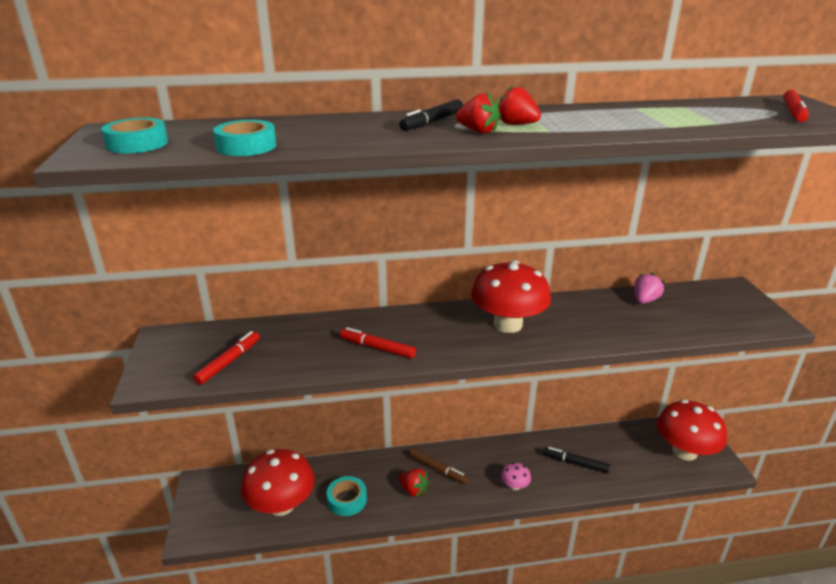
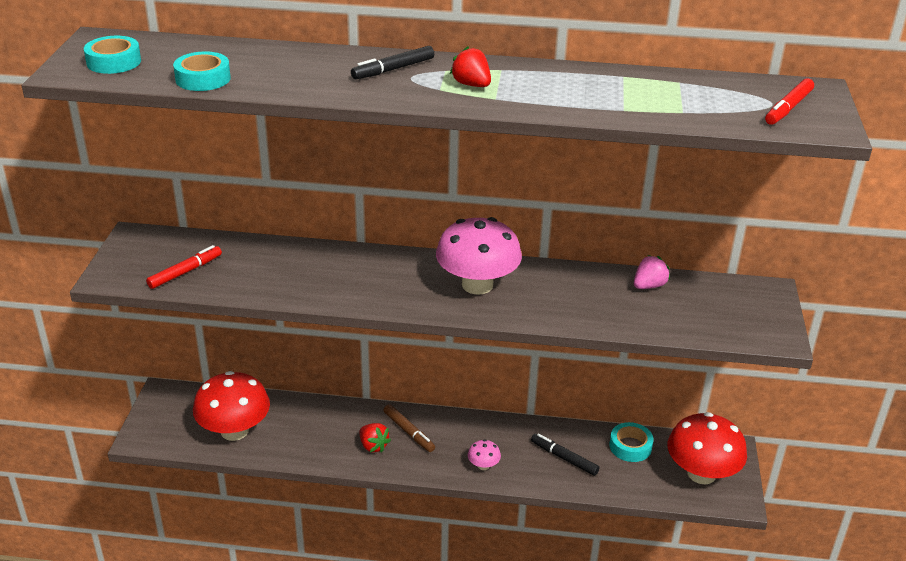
camera: 15 degrees right, 5 degrees up
(347, 500) = (301, 440): turquoise tape -> turquoise tape (630, 446)
(377, 348) = (330, 285): red marker -> none
(478, 131) = (425, 89): red strawberry -> none
(508, 324) = (477, 285): red mushroom -> pink mushroom

